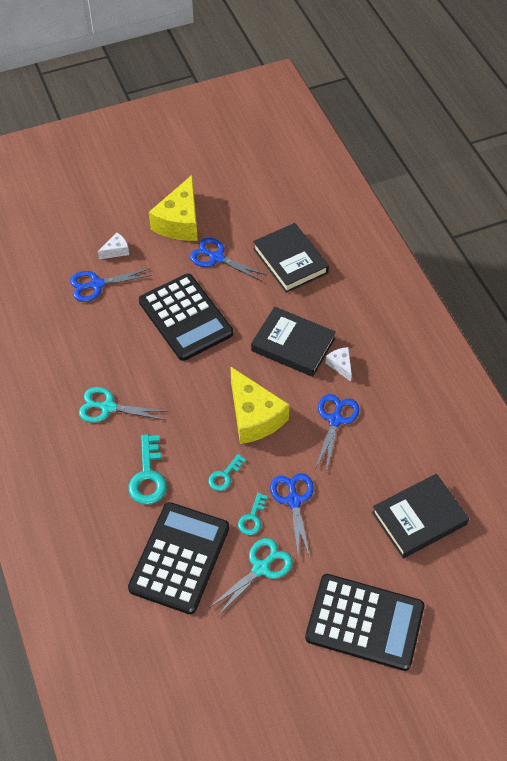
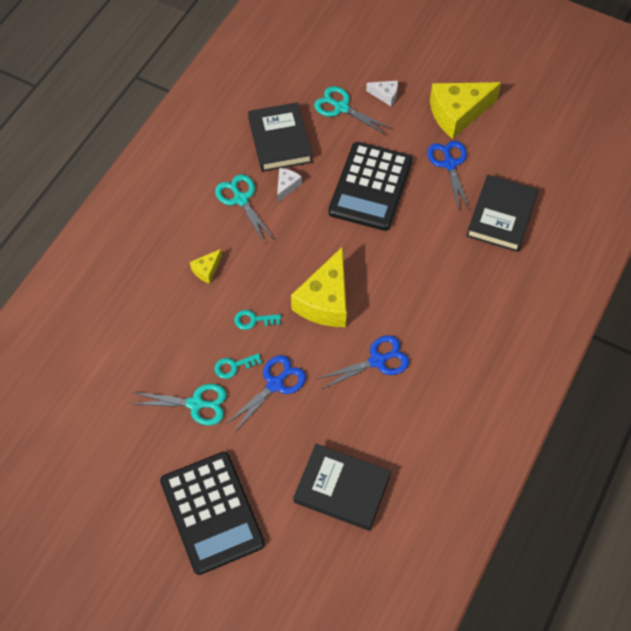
camera: 50 degrees right, 5 degrees up
(96, 284) = (341, 107): blue scissors -> turquoise scissors
(148, 476) = (206, 270): turquoise key -> yellow cheese
(180, 558) = (157, 342): black calculator -> none
(293, 345) = (420, 278): black book -> black book (280, 140)
(340, 365) = (434, 327): white cheese -> white cheese (286, 186)

